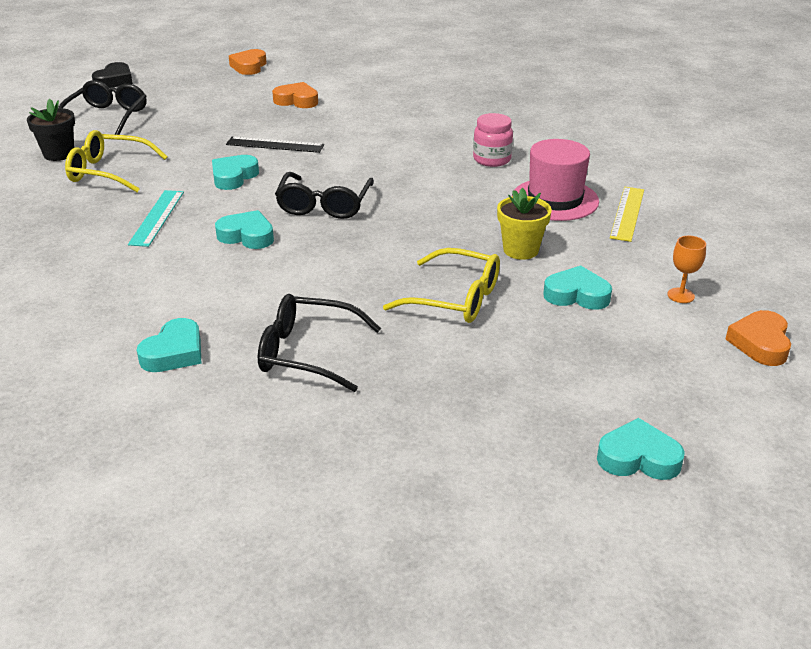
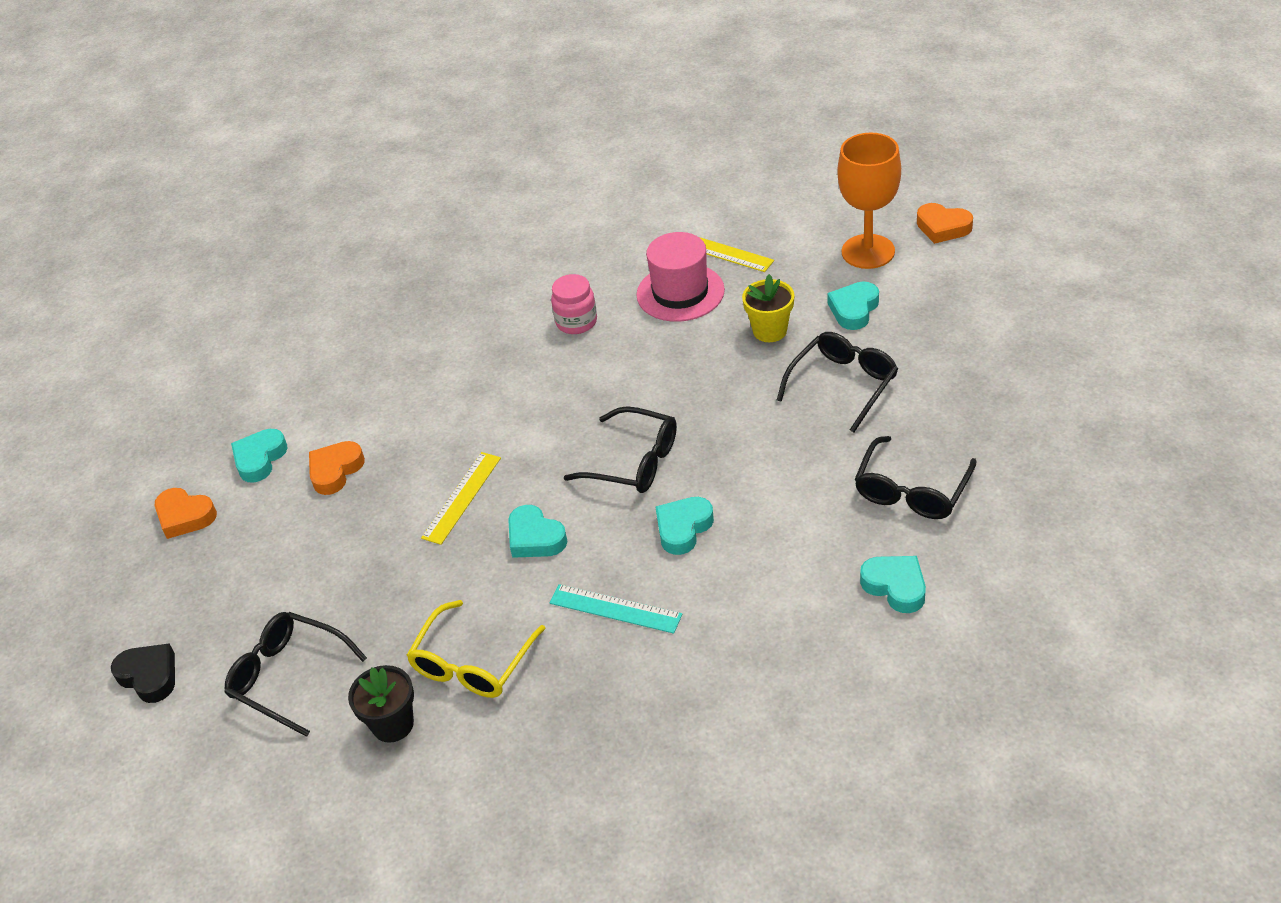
camera: 70 degrees left, 10 degrees up
(275, 145) = (462, 497): black ruler -> yellow ruler
(455, 299) = (843, 384): yellow glasses -> black glasses
(638, 458) = (1071, 319): turquoise heart -> turquoise heart (260, 459)
(680, 295) = (868, 252): orange goblet -> orange goblet, size x2.32

